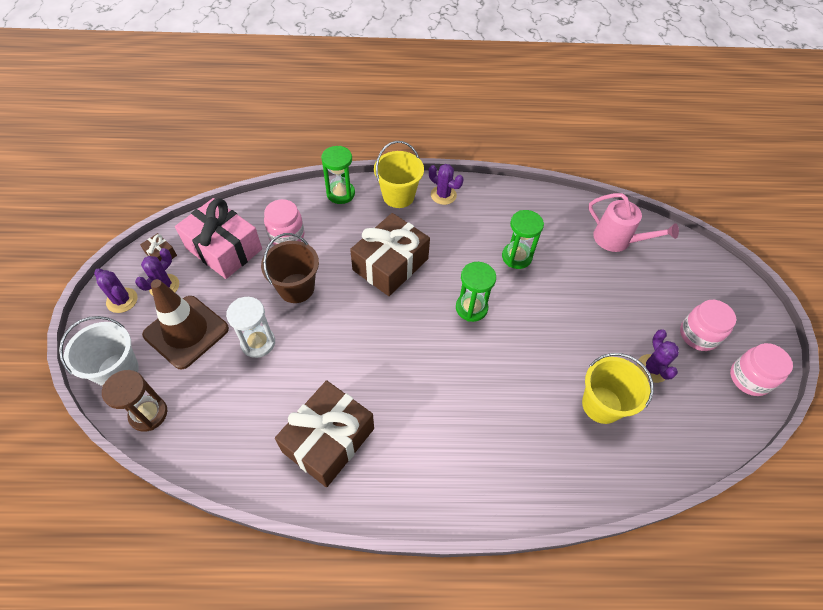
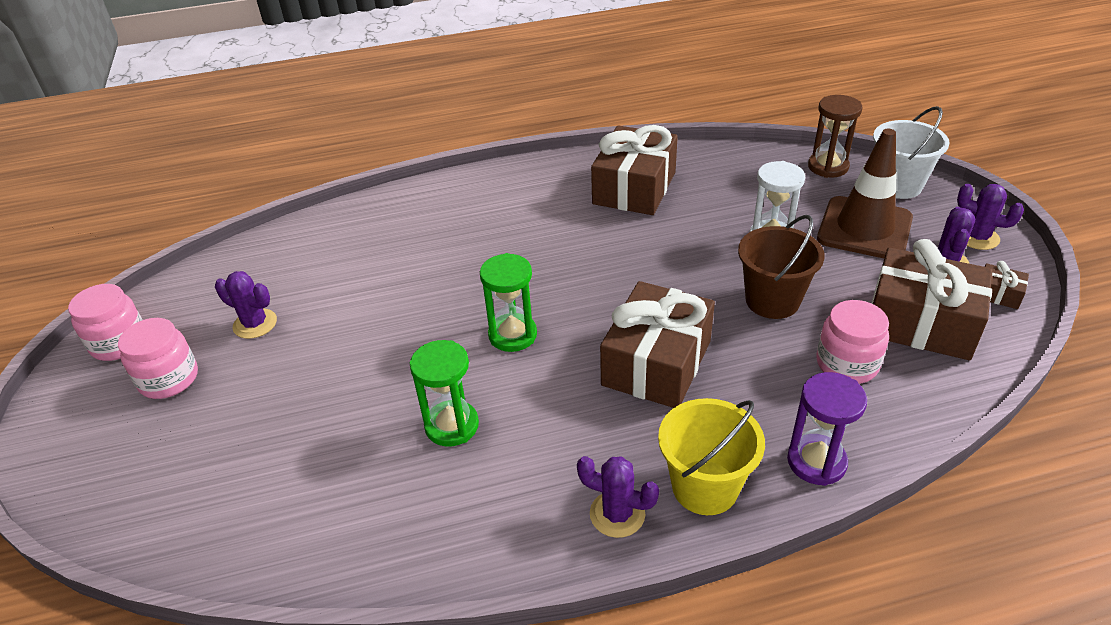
camera: 170 degrees right, 15 degrees down
(224, 248) = (921, 323): pink gift -> brown gift
(340, 193) = (816, 462): green hourglass -> purple hourglass
(602, 405) = (332, 275): yellow bucket -> none
(617, 240) = (259, 506): pink watering can -> none
(652, 368) = (255, 324): purple cactus -> purple cactus turned 45 degrees counterclockwise

